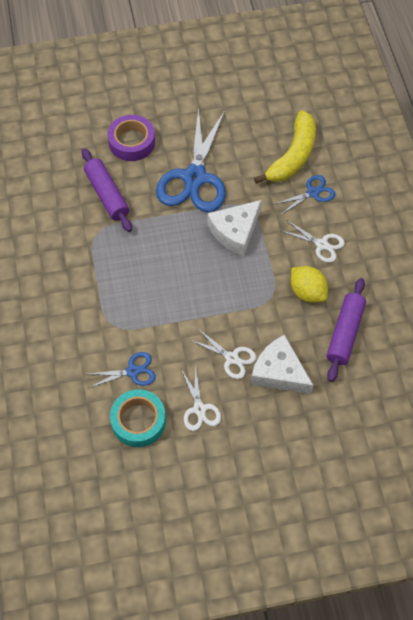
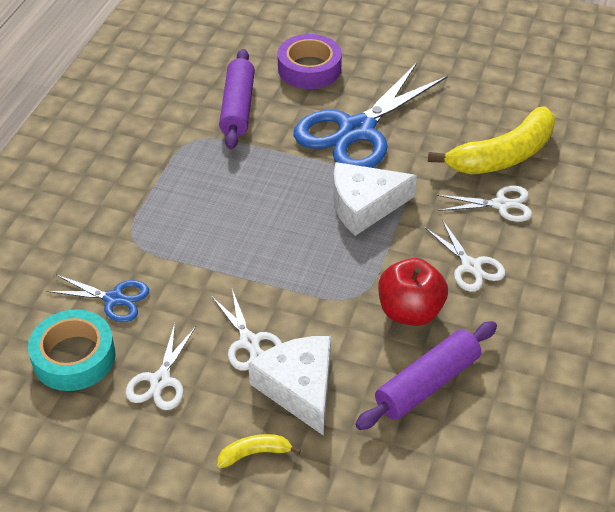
camera: 30 degrees right, 15 degrees down
(282, 424) = (254, 453): none -> yellow banana
(307, 292) = (410, 311): yellow lemon -> red apple
(313, 192) = (501, 204): blue scissors -> white scissors

